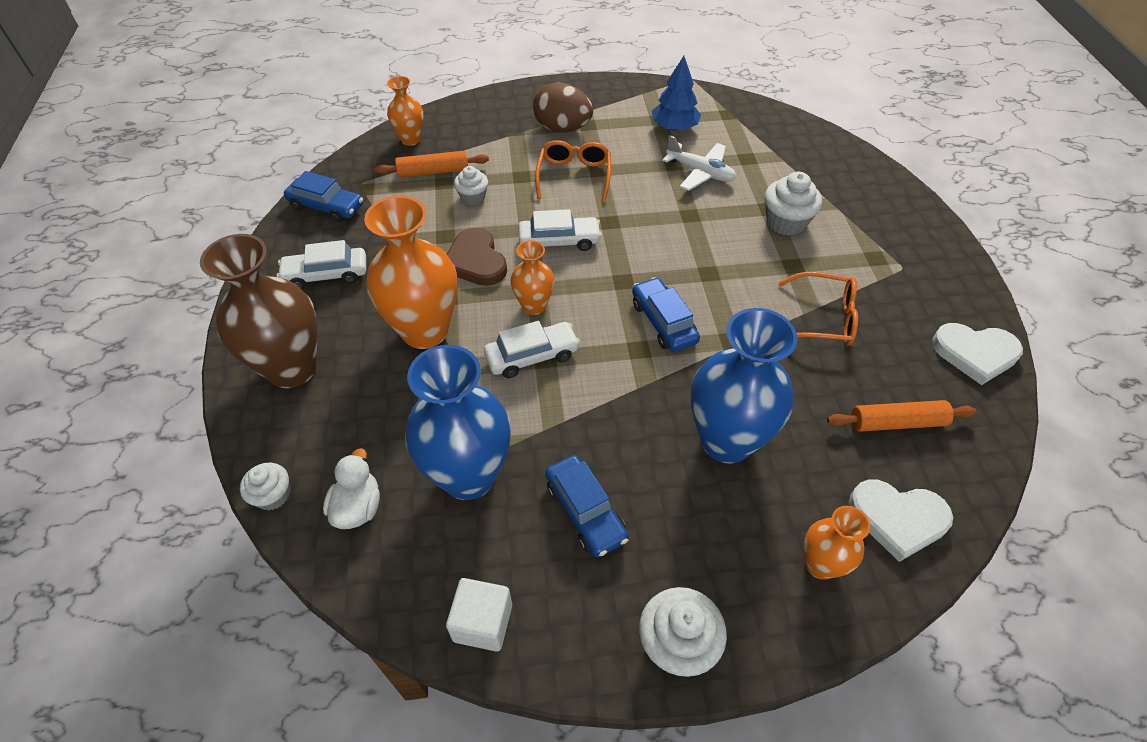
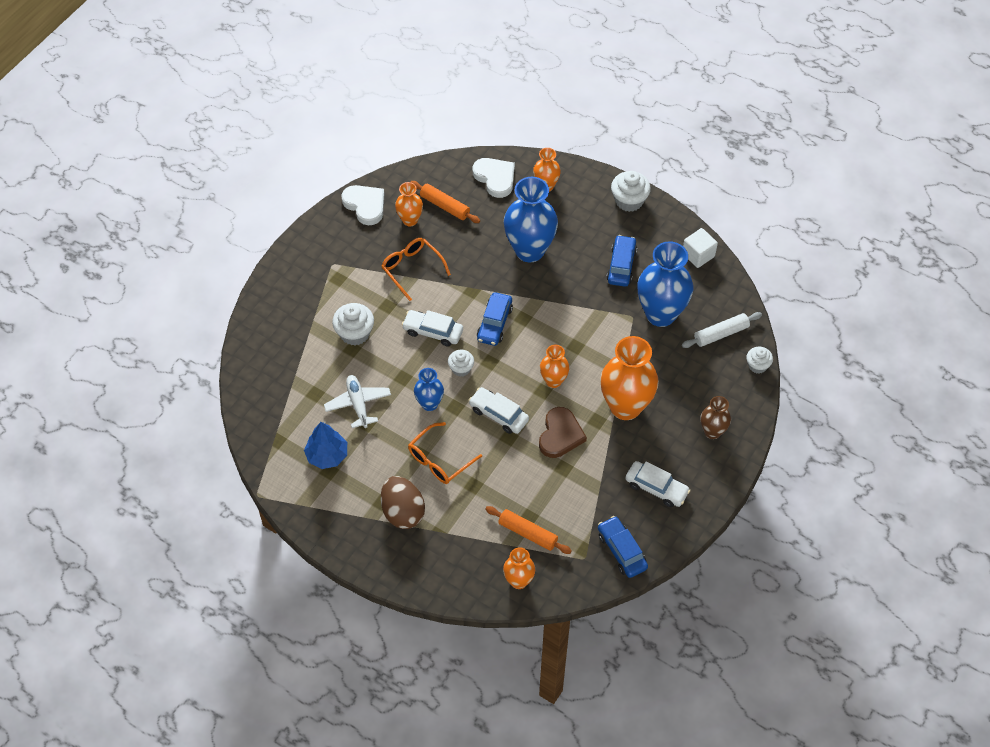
camera: 140 degrees left, 5 degrees up
(292, 369) = (712, 431): brown vase -> brown vase, size x0.53
(358, 507) = (721, 334): white duck -> white rolling pin
(473, 197) = (520, 489): white cupcake -> white cupcake (461, 368)
(532, 356) = (580, 352): white car -> white car (433, 331)
(637, 210) = (429, 404): none -> blue vase
(906, 373) = (410, 220): none -> orange vase

